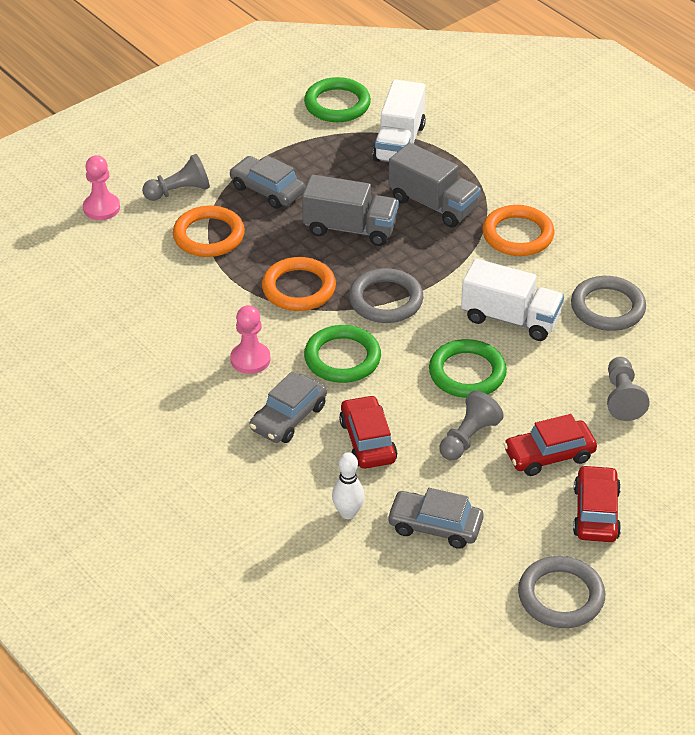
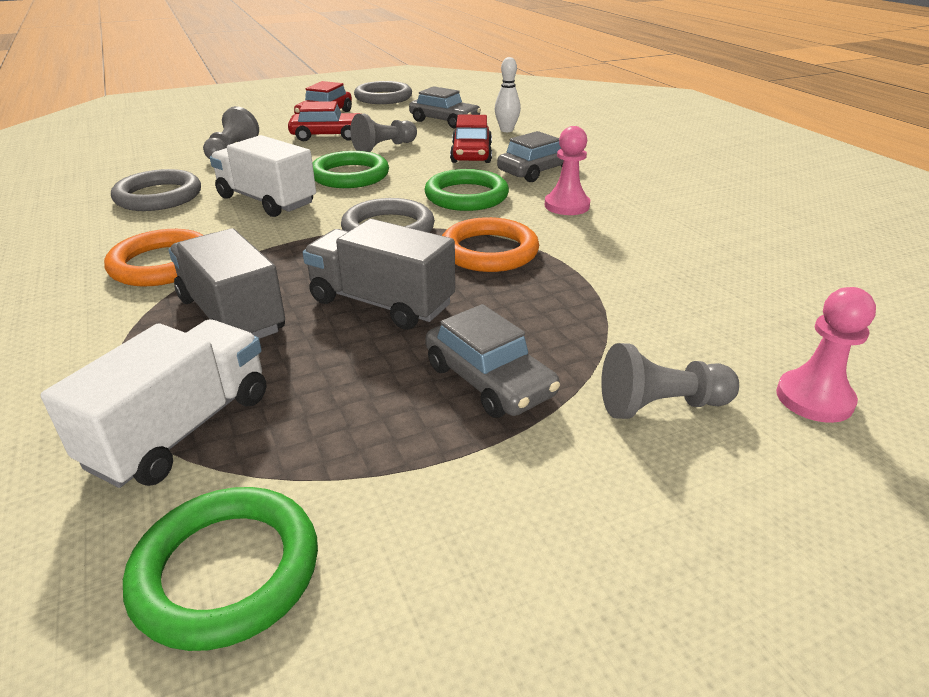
camera: 165 degrees left, 10 degrees down
(209, 236) = (606, 325): orange ring -> none

